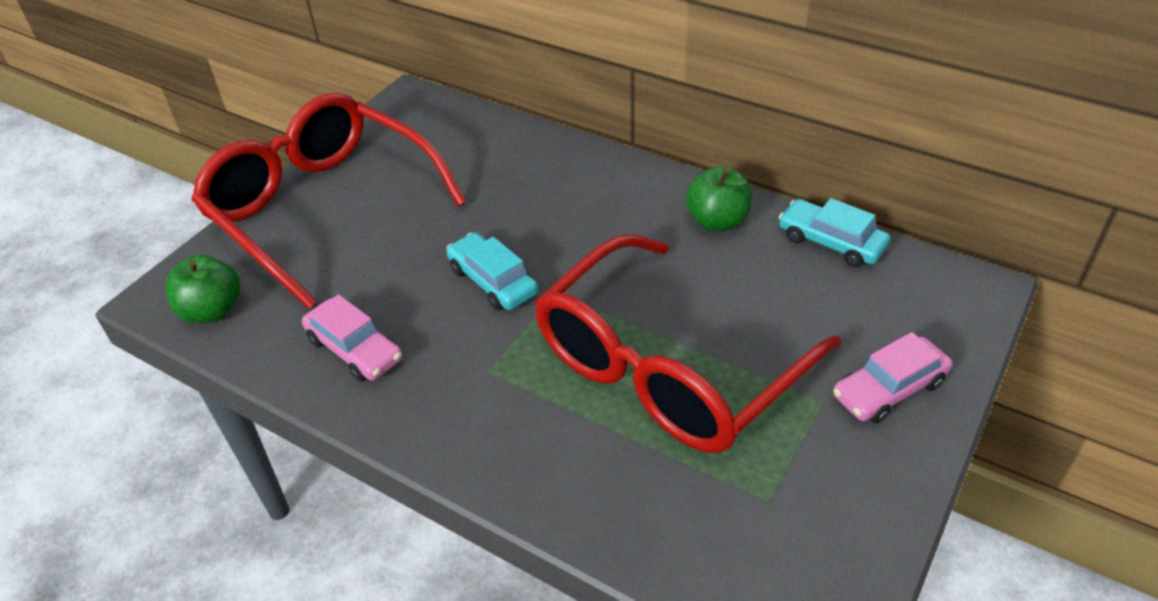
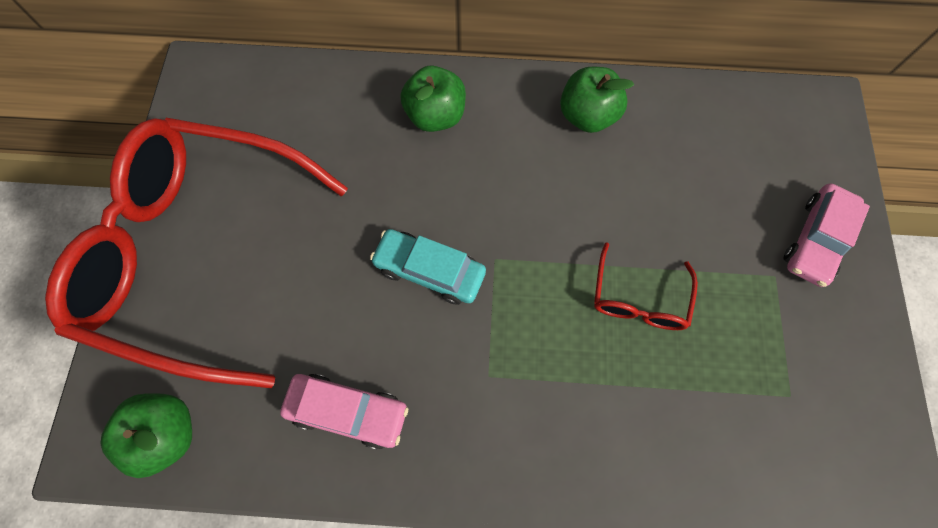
camera: 30 degrees left, 25 degrees up
(577, 180) = (435, 116): none -> green apple
(667, 368) = (638, 299): red glasses -> red glasses, size x0.40
(831, 242) = (691, 102): turquoise car -> none

